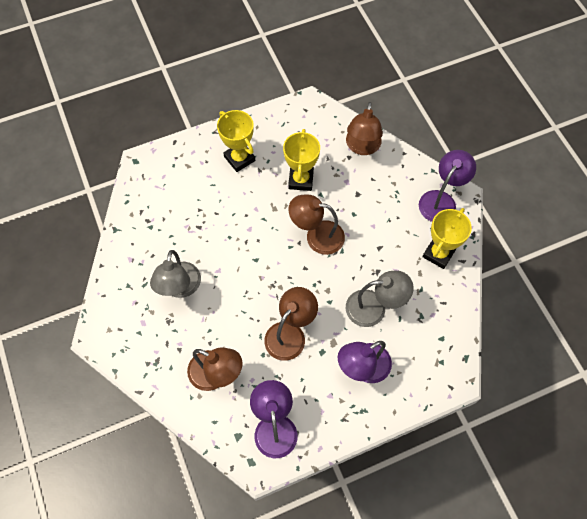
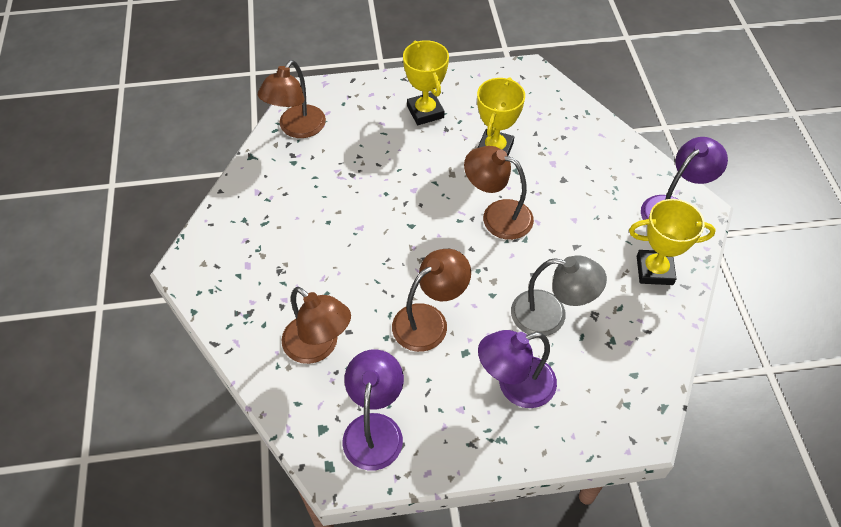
camera: 15 degrees right, 10 degrees down
(180, 288) = (306, 236): grey lamp -> none
(362, 147) = (583, 129): brown lamp -> brown lamp (297, 129)
(438, 253) = (654, 270): yellow trophy -> yellow trophy turned 45 degrees clockwise

